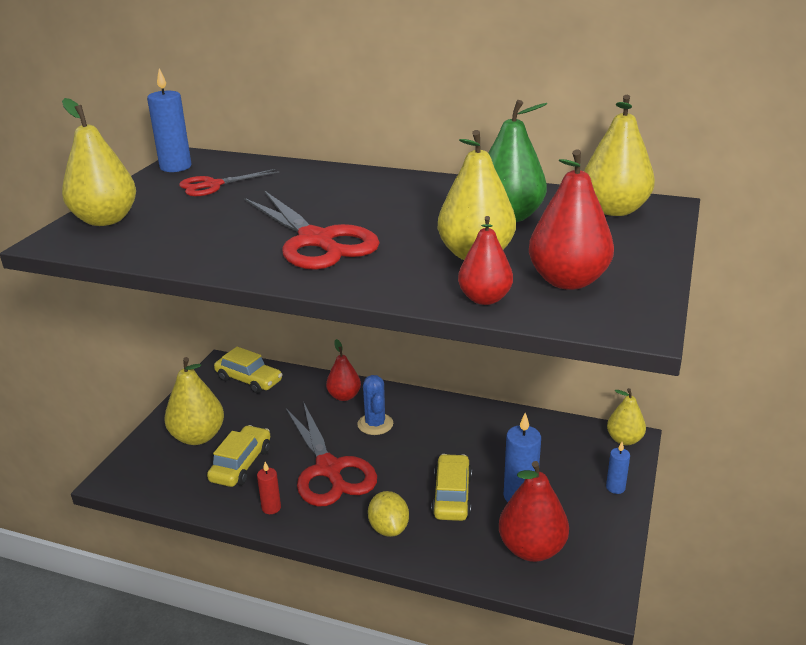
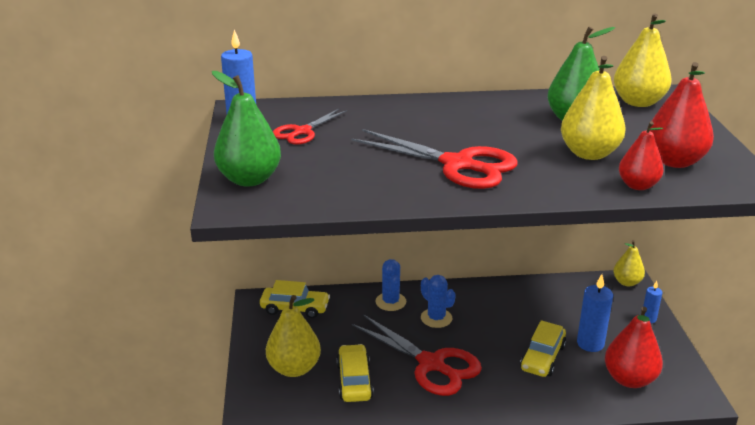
camera: 25 degrees left, 0 degrees up
(105, 220) = (249, 179): yellow pear -> green pear
(271, 508) = (412, 408): red candle -> none
(344, 396) = (390, 302): red pear -> blue cactus
(389, 528) = (517, 395): yellow lemon -> none
(452, 496) = (542, 357): yellow car -> yellow car turned 135 degrees counterclockwise

